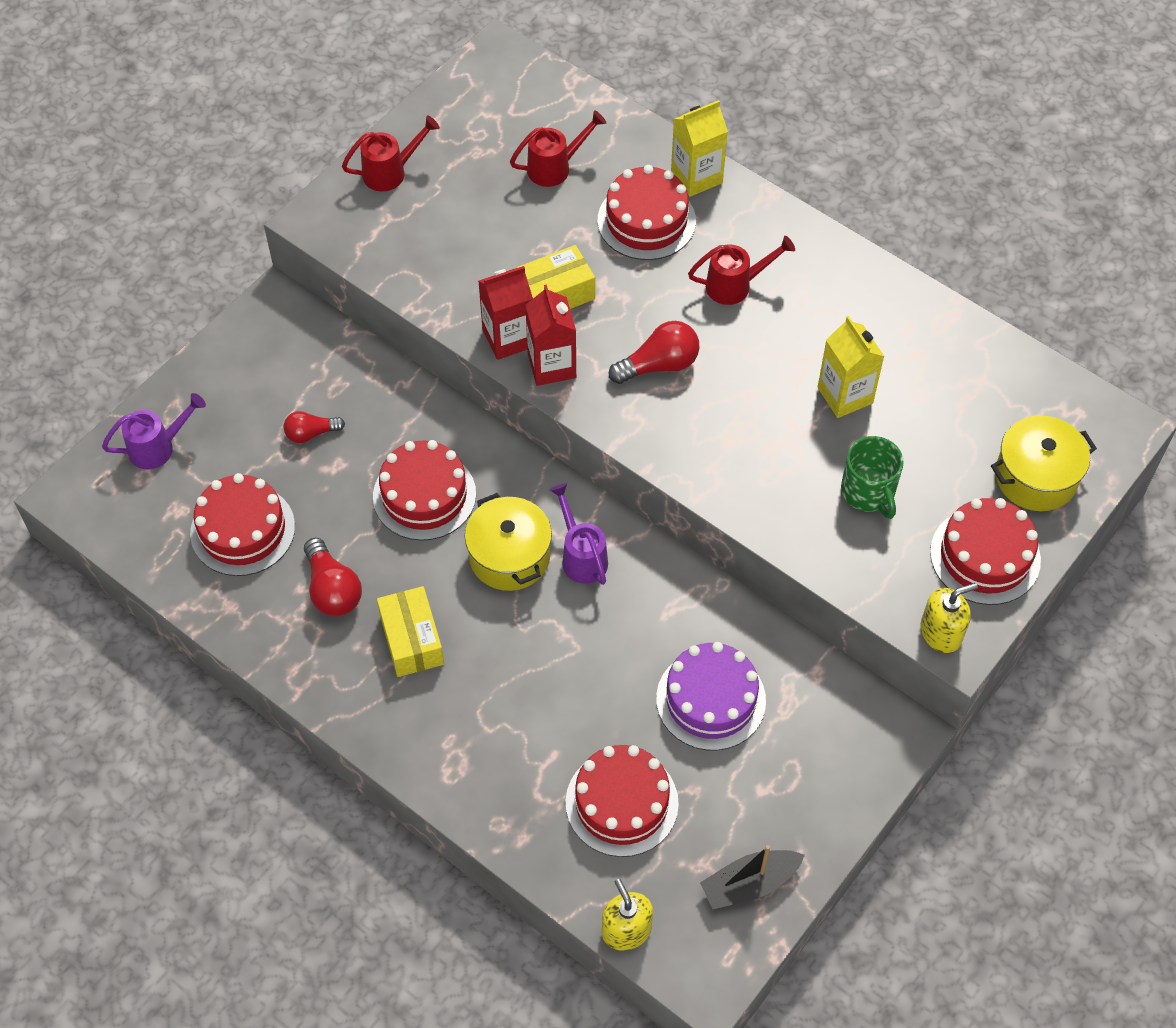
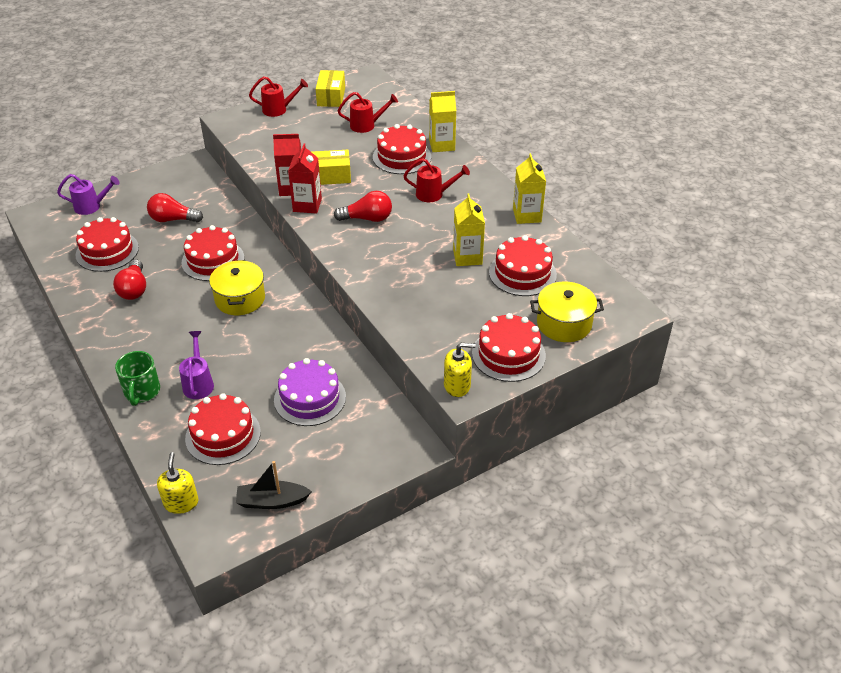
camera: 20 degrees right, 15 degrees down
(311, 433) = (173, 219): red light bulb -> red light bulb, size x1.54
(412, 640) = (159, 323): yellow box -> yellow box (331, 97)
(581, 556) = (280, 309): purple watering can -> purple watering can (198, 383)
(868, 492) = (454, 305): green mug -> green mug (142, 392)
(893, 287) = (527, 215): none -> yellow carton
(937, 402) = (522, 273): none -> red cake

